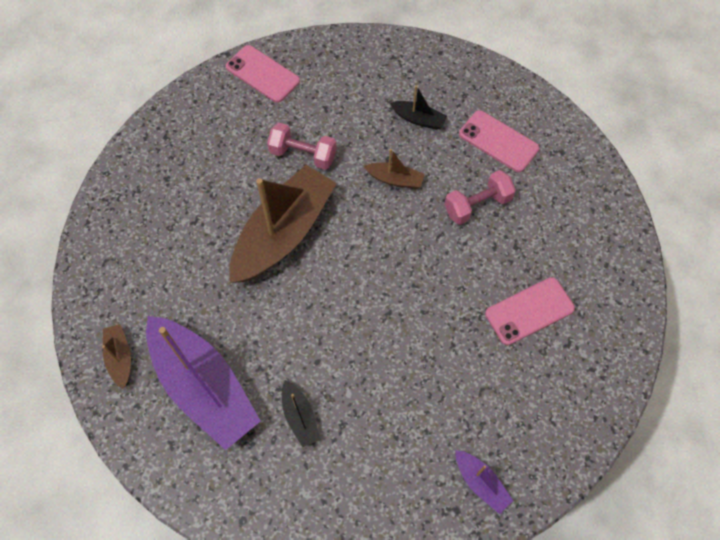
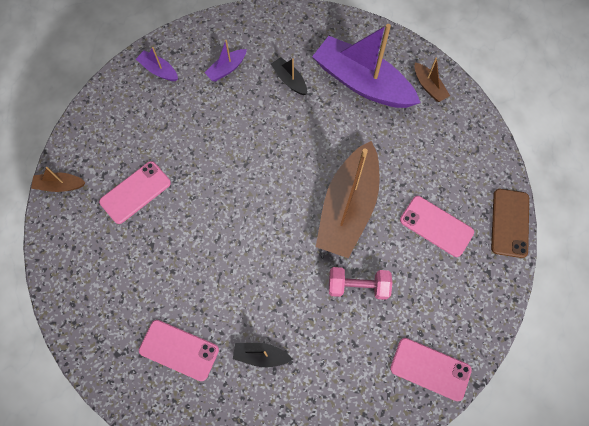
camera: 165 degrees right, 5 degrees up
(116, 175) = (510, 223): none -> brown phone
(196, 191) = (436, 226): none -> pink phone
(382, 458) = (226, 69): none -> purple boat
(395, 179) = (268, 282): brown boat -> brown boat (60, 185)
(477, 205) = (190, 275): pink dumbbell -> none

